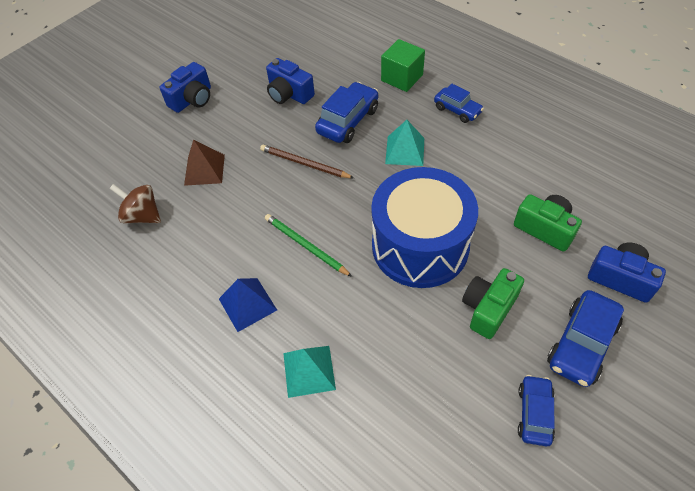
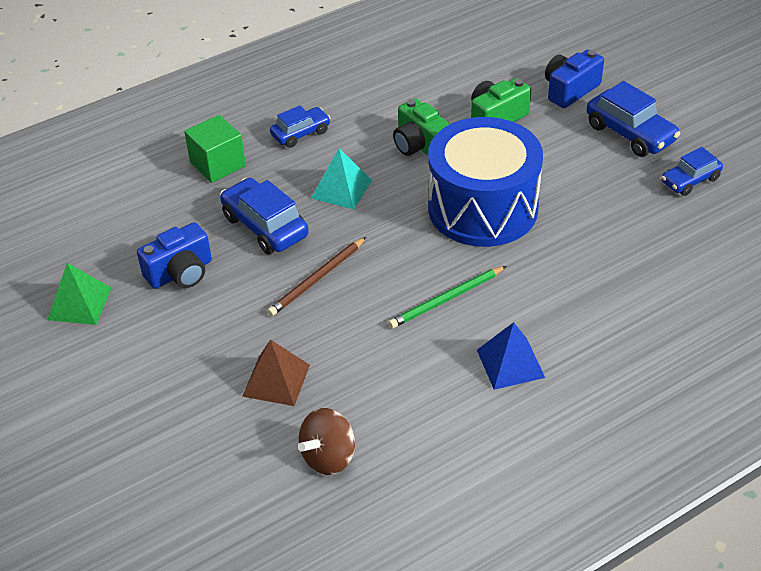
camera: 75 degrees left, 10 degrees down
(192, 99) = (124, 379): blue camera -> none
(249, 59) = (79, 303): none -> green pyramid
(309, 371) = (610, 324): turquoise pyramid -> none
(488, 309) = (576, 180): green camera -> green camera (421, 146)
(534, 413) = (690, 180): blue car -> blue car turned 60 degrees counterclockwise

